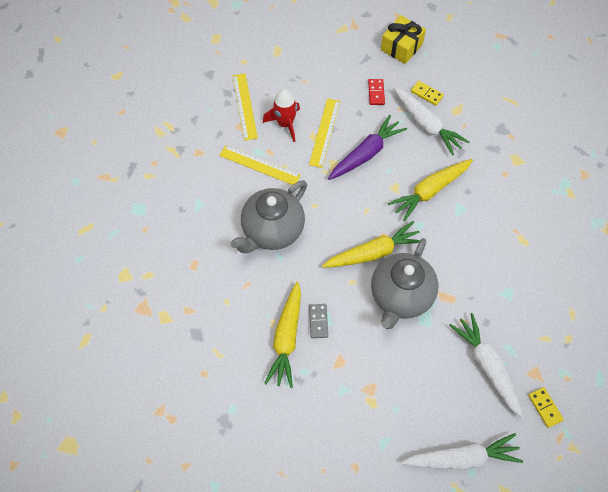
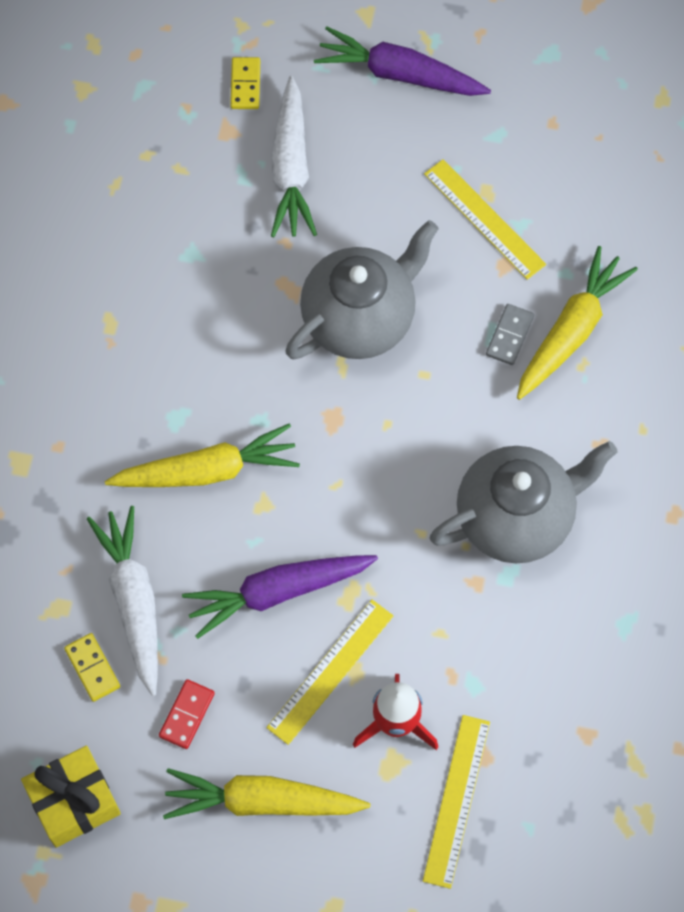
camera: 155 degrees left, 5 degrees up
(259, 165) = (483, 655): yellow ruler -> yellow ruler (484, 219)
(373, 253) = (364, 406): yellow carrot -> yellow carrot (262, 801)
(462, 458) = (399, 74): white carrot -> purple carrot

